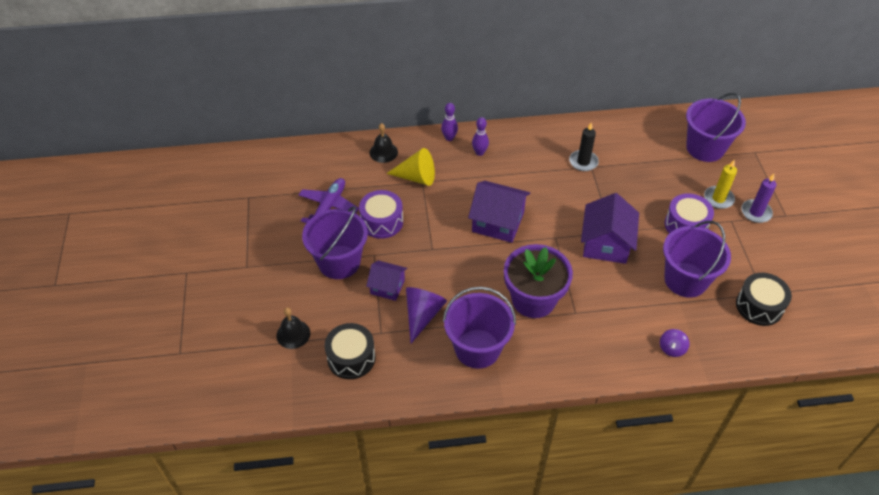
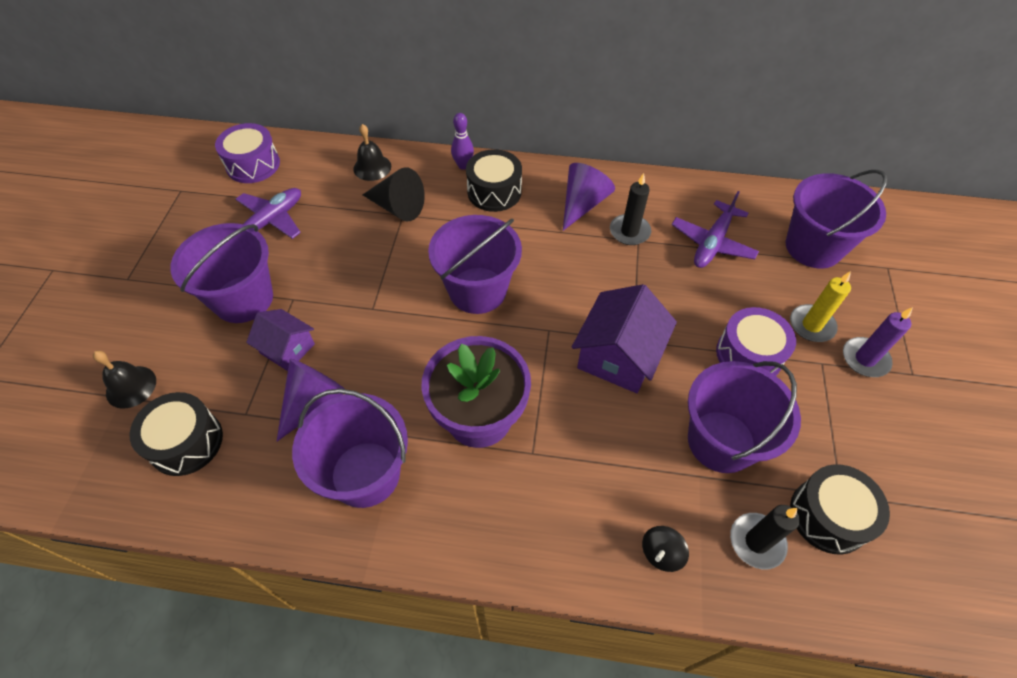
camera: 15 degrees right, 5 degrees up
(382, 222) = (325, 256): purple drum -> purple drum (253, 164)
(416, 177) = (398, 207): yellow cone -> black cone
(479, 152) = (494, 192): purple bowling pin -> black drum
(498, 222) = (477, 290): purple house -> purple bucket
(544, 149) = (582, 204): none -> purple cone
(640, 158) = (712, 243): none -> purple plane
(672, 348) = (661, 553): purple spinning top -> black spinning top
(723, 329) = (756, 542): none -> black candle

